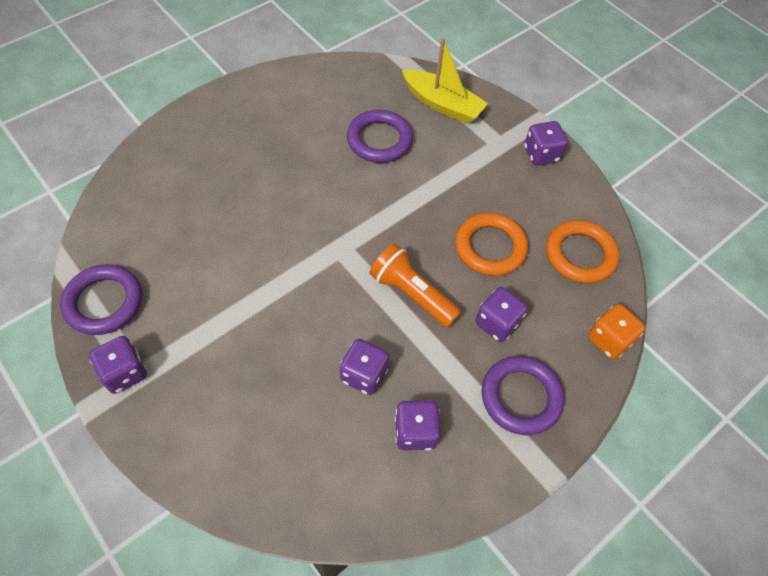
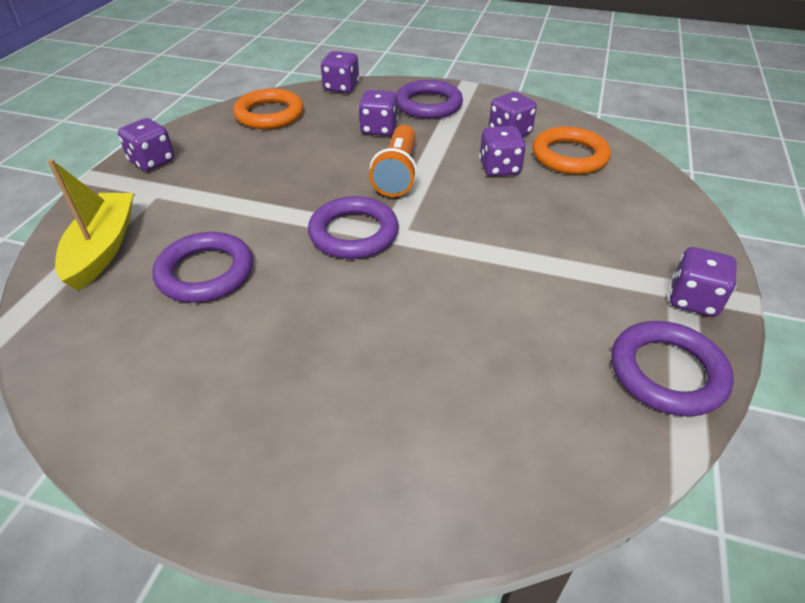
camera: 120 degrees left, 15 degrees down
(358, 226) = (353, 233): none -> purple ring
(490, 247) = (303, 153): orange ring -> orange ring (569, 156)
(609, 340) = (341, 87): orange dice -> purple dice

